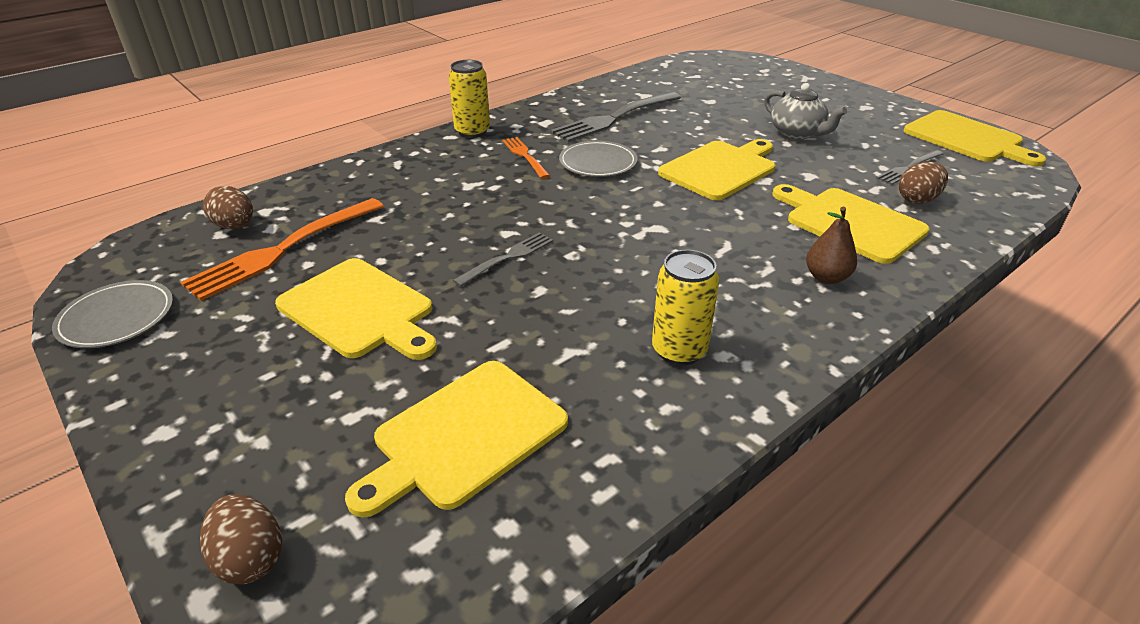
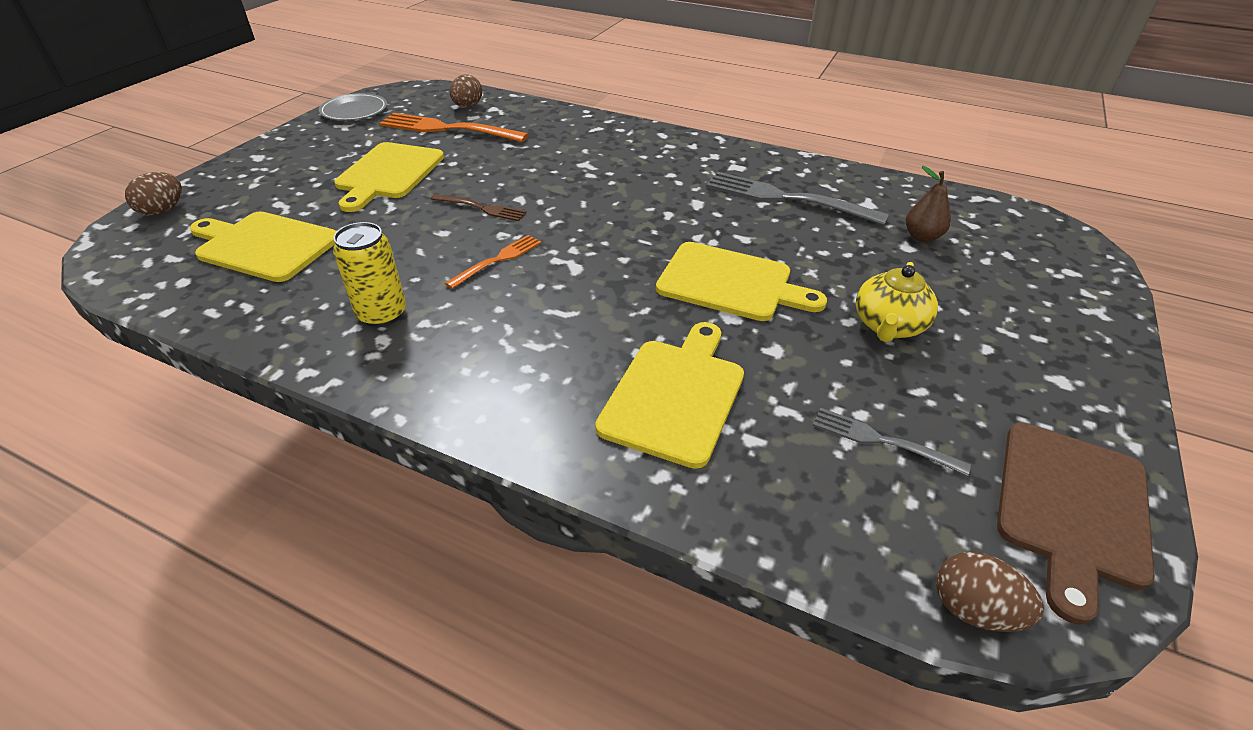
camera: 65 degrees right, 5 degrees up
(472, 131) = (680, 140): yellow can -> none
(507, 258) = (481, 208): grey fork -> brown fork
(525, 156) = (657, 174): orange fork -> orange fork (497, 260)
(598, 163) = (677, 211): grey plate -> none
(797, 133) = (888, 326): grey teapot -> yellow teapot
(826, 277) = (541, 388): brown pear -> brown pear (922, 237)
(917, 199) = (787, 454): brown egg -> brown egg (973, 609)
(967, 138) = (1071, 508): yellow cutting board -> brown cutting board

